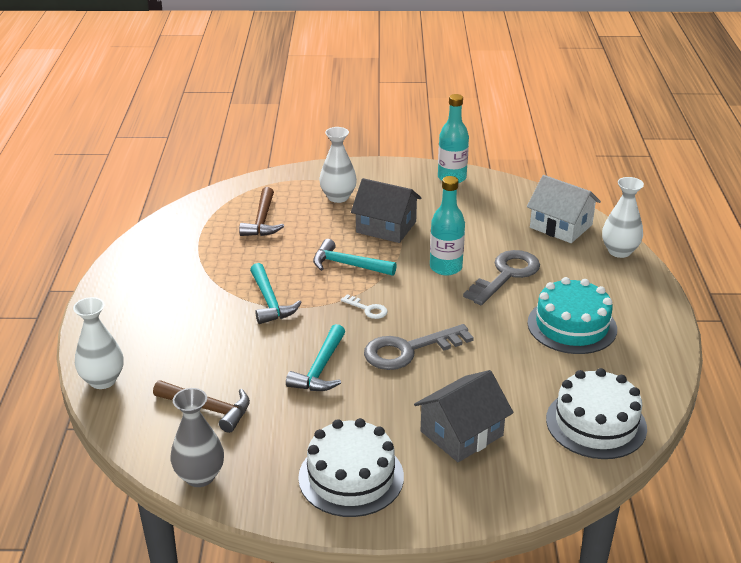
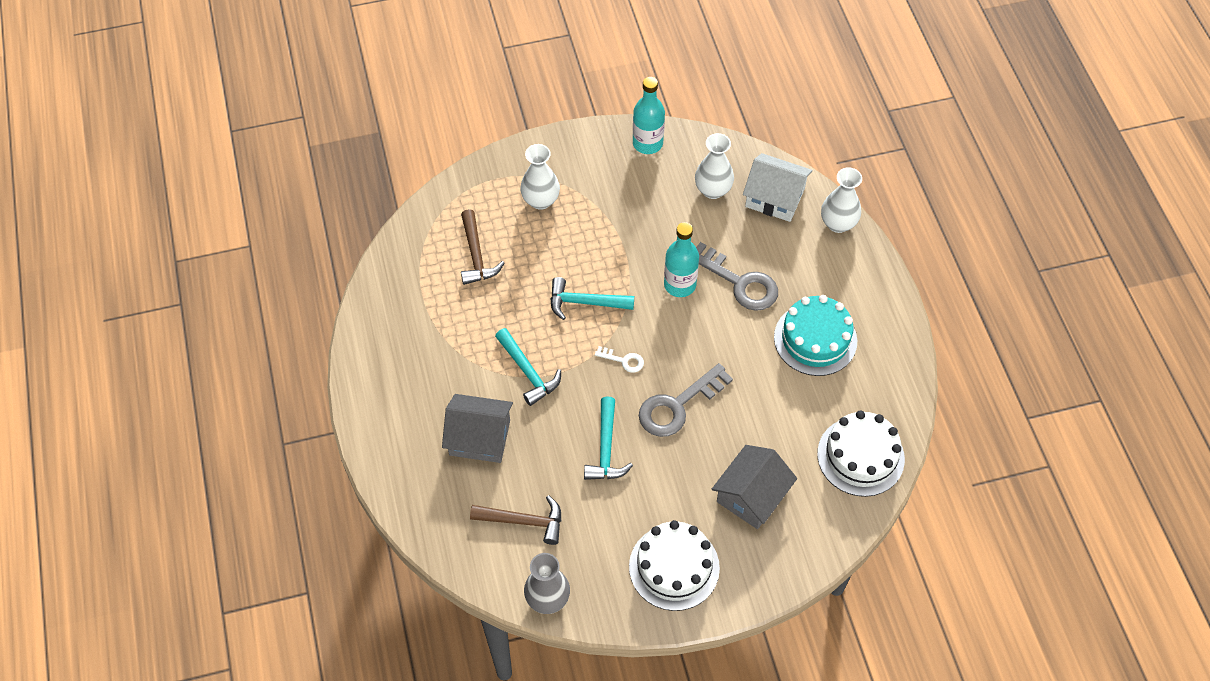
camera: 15 degrees left, 25 degrees up
(103, 380) = (414, 511): white vase -> white vase (713, 190)
(386, 227) = (604, 237): grey house -> grey house (480, 437)
(506, 275) = (739, 282): grey key -> grey key turned 105 degrees clockwise

